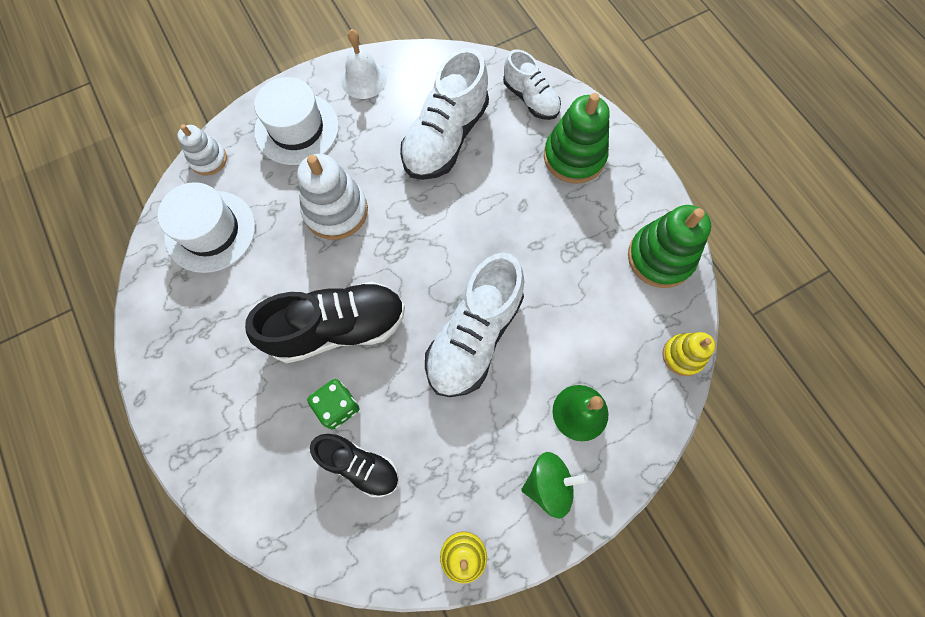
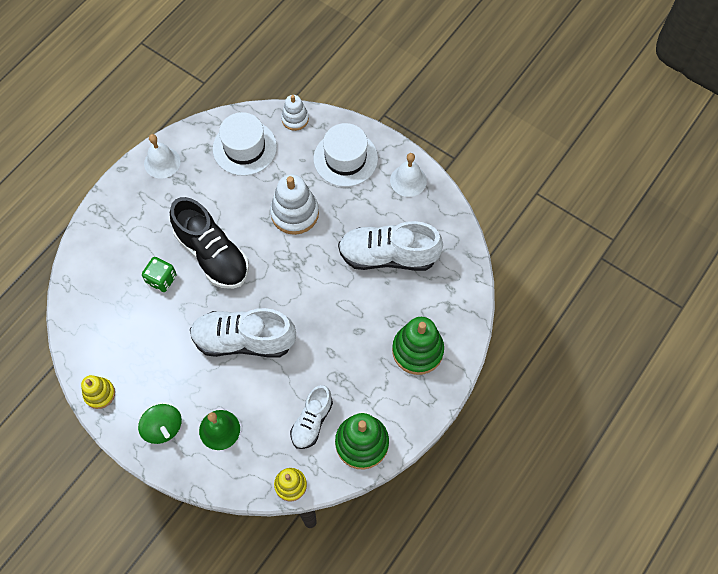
camera: 65 degrees right, 5 degrees down
(165, 340) = (162, 162): none -> white bell
(359, 465) = (130, 309): black shoe -> none
(530, 99) = (453, 299): white shoe -> white shoe (312, 421)

